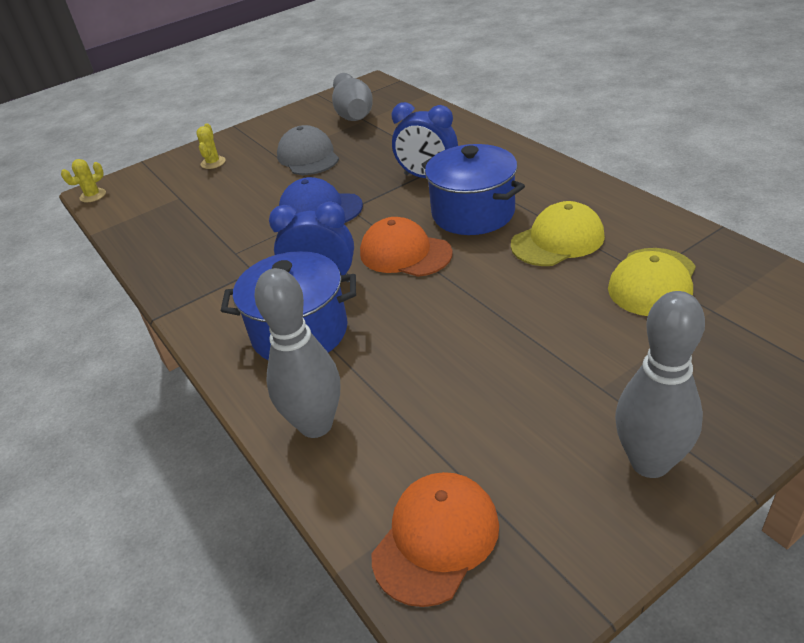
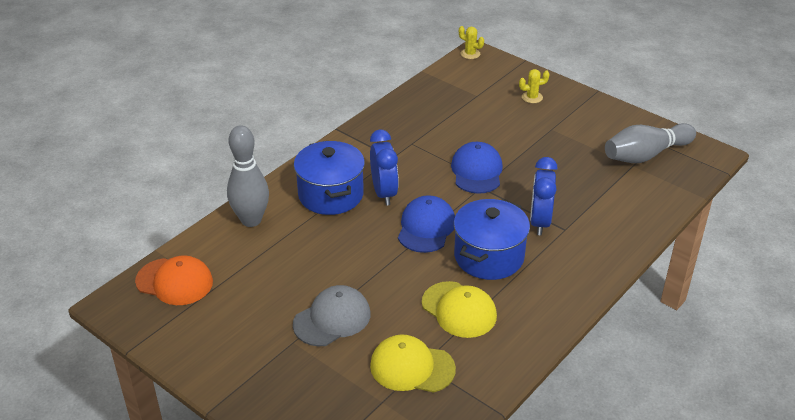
camera: 70 degrees right, 0 degrees up
(308, 157) = (555, 146): grey cap -> grey cap (332, 319)
(405, 253) = (426, 227): orange cap -> blue cap
(649, 462) = (231, 366): grey bowling pin -> none

